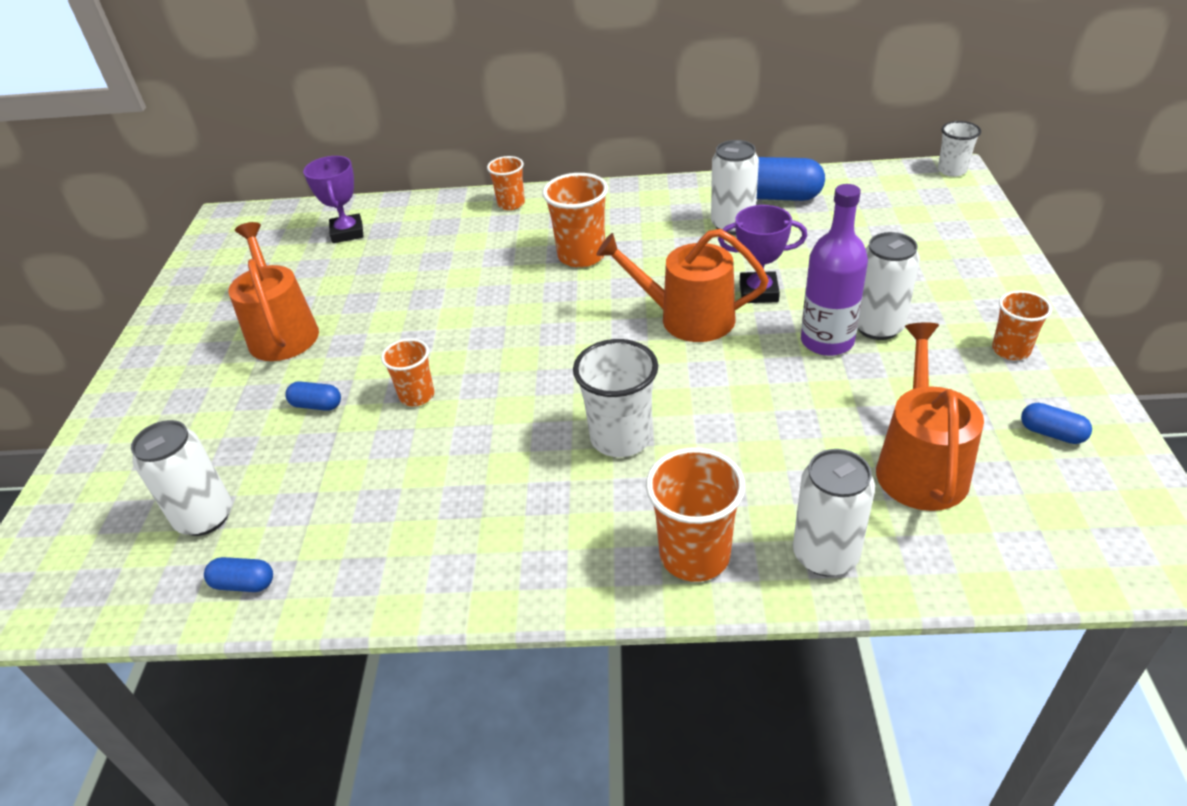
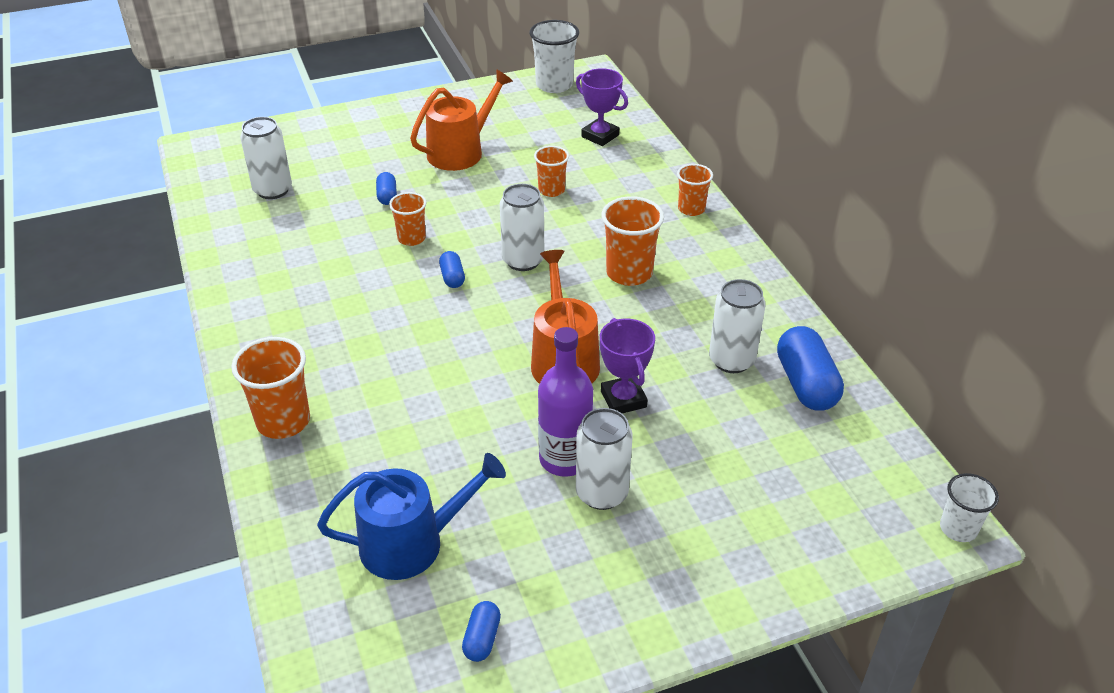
camera: 65 degrees right, 0 degrees up
(244, 584) = (223, 226): blue capsule -> blue capsule (452, 277)
(347, 232) = (600, 136): purple trophy -> purple trophy turned 75 degrees clockwise
(620, 438) = (396, 355): white cup -> white cup (554, 85)
(825, 555) = (297, 494): white can -> white can (523, 260)
(920, 465) = (412, 543): orange watering can -> blue watering can
(1010, 350) = (603, 602): orange cup -> orange cup (551, 190)

